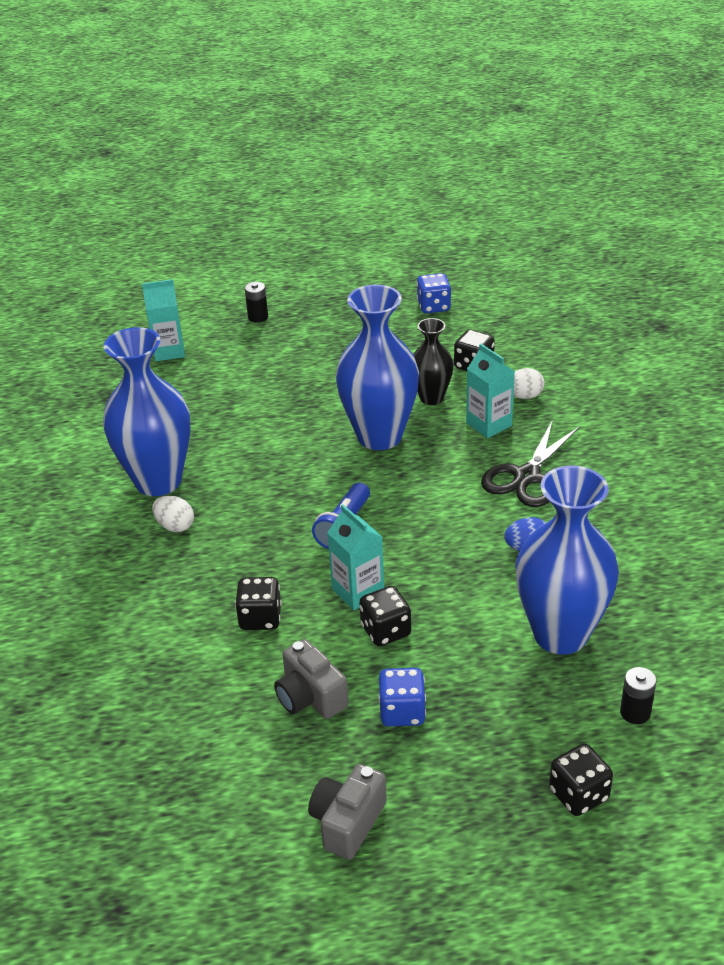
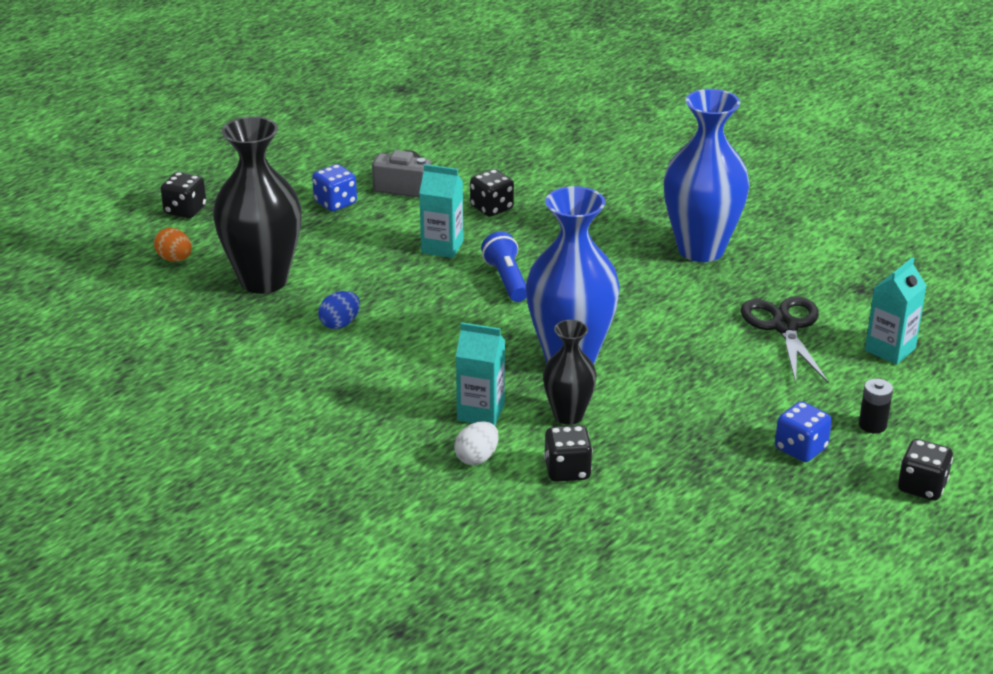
camera: 140 degrees right, 5 degrees down
(175, 526) = (636, 229): white egg -> none
(347, 822) = (316, 153): grey camera -> none
(385, 631) = (394, 235): black dice -> black dice (922, 487)
(433, 306) = (705, 530): blue dice -> blue dice (800, 449)
(527, 477) = (394, 379): black scissors -> black scissors (784, 326)
(560, 634) = (263, 280): blue vase -> black vase
(635, 712) = (175, 259): black battery -> orange egg

